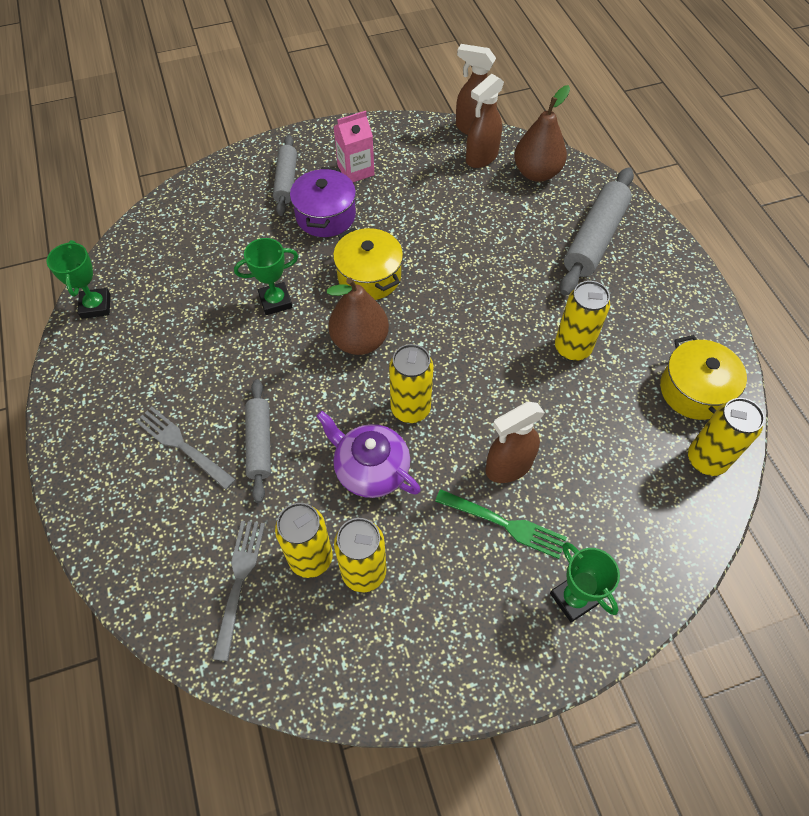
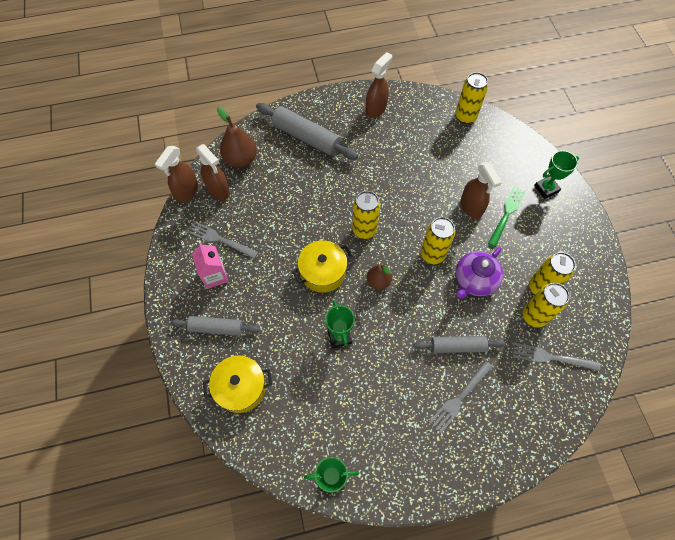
camera: 85 degrees left, 5 degrees up
(325, 216) = (259, 299): purple pot -> none
(360, 341) = (378, 281): brown pear -> brown pear, size x0.63
(407, 168) = (220, 239): none -> grey fork
(572, 348) = (391, 163): yellow can -> yellow can (364, 230)
(679, 323) = (376, 109): none -> brown spray bottle
(694, 390) = (422, 112): yellow pot -> yellow pot (241, 388)

